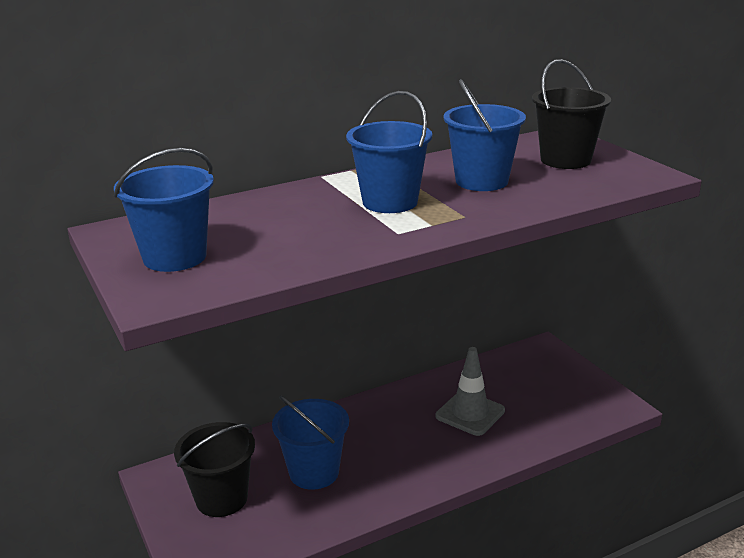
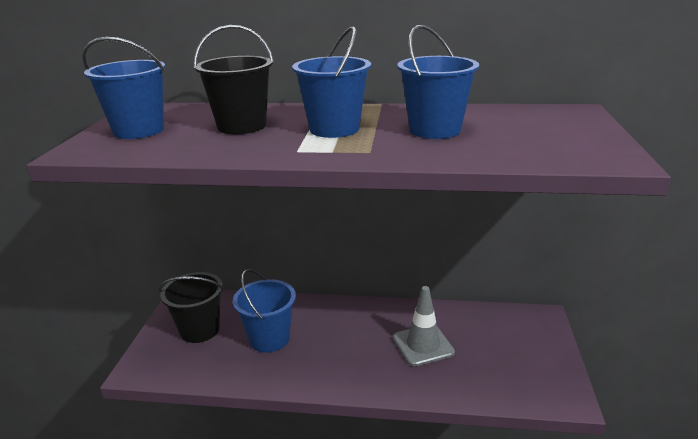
camera: 35 degrees right, 0 degrees up
(565, 160) = (544, 129): black bucket -> black bucket (242, 126)

